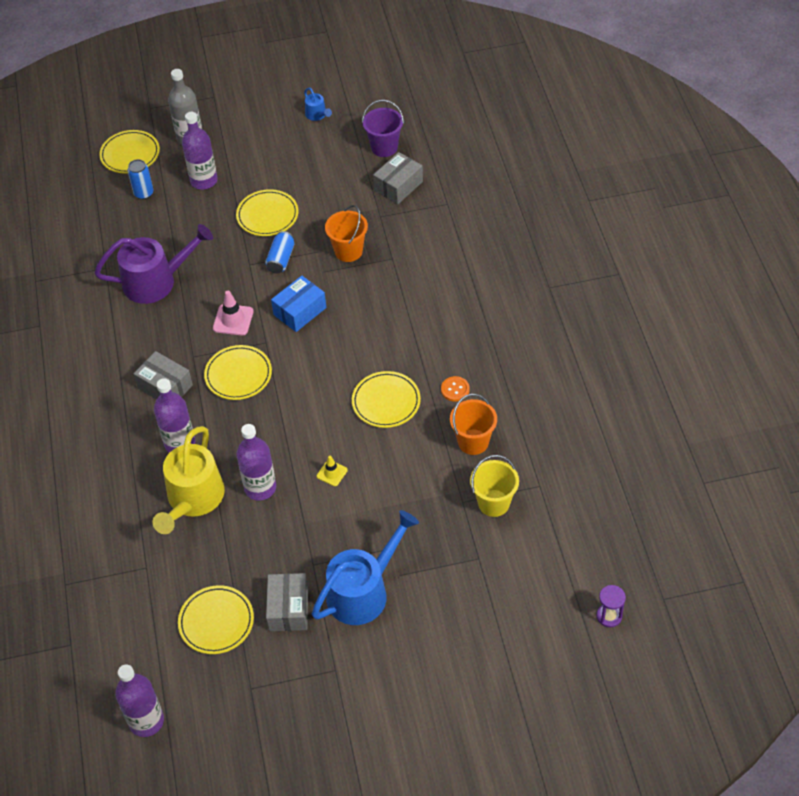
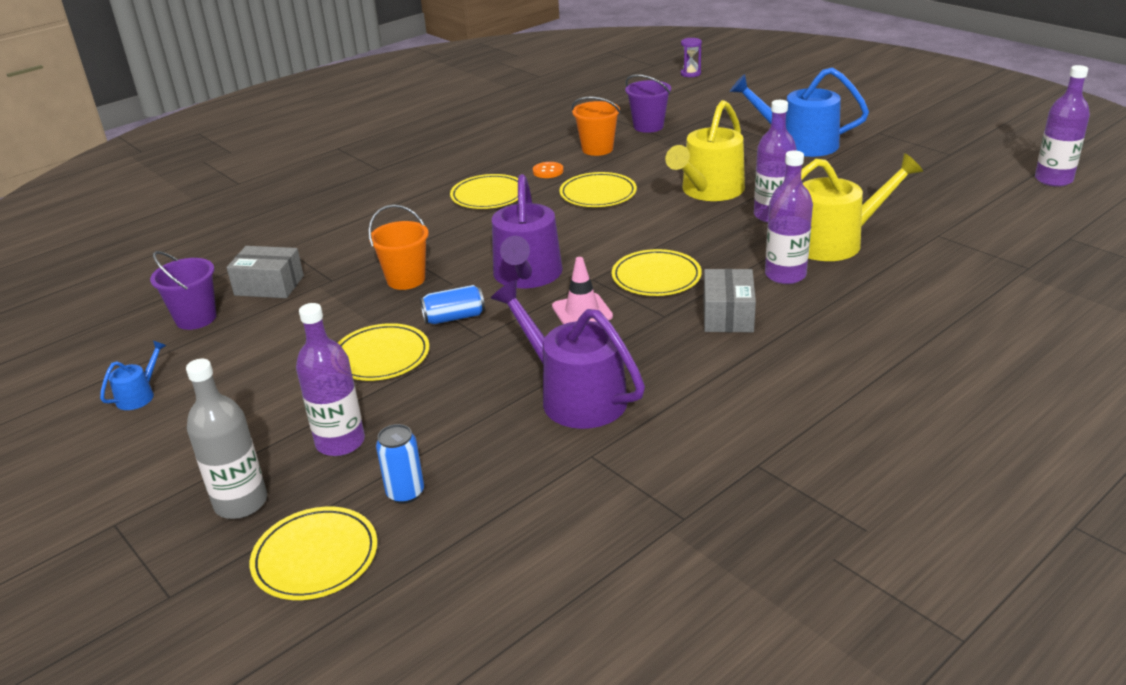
camera: 120 degrees left, 20 degrees down
(216, 622) = (925, 185): yellow plate -> yellow plate (488, 196)
(288, 609) = (862, 163): grey box -> none
(300, 311) = (527, 276): blue box -> purple watering can
(332, 473) = (709, 191): yellow traffic cone -> yellow watering can
(494, 503) = (648, 126): yellow bucket -> purple bucket

